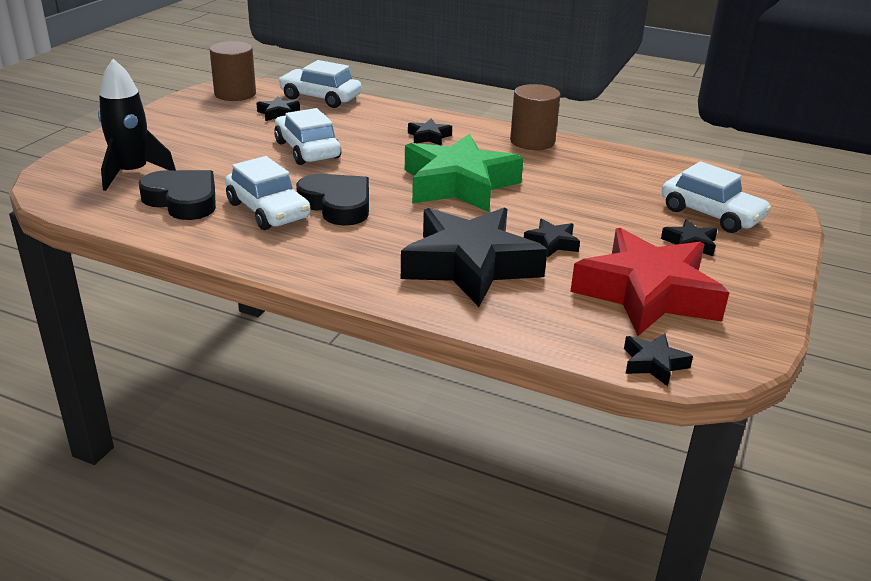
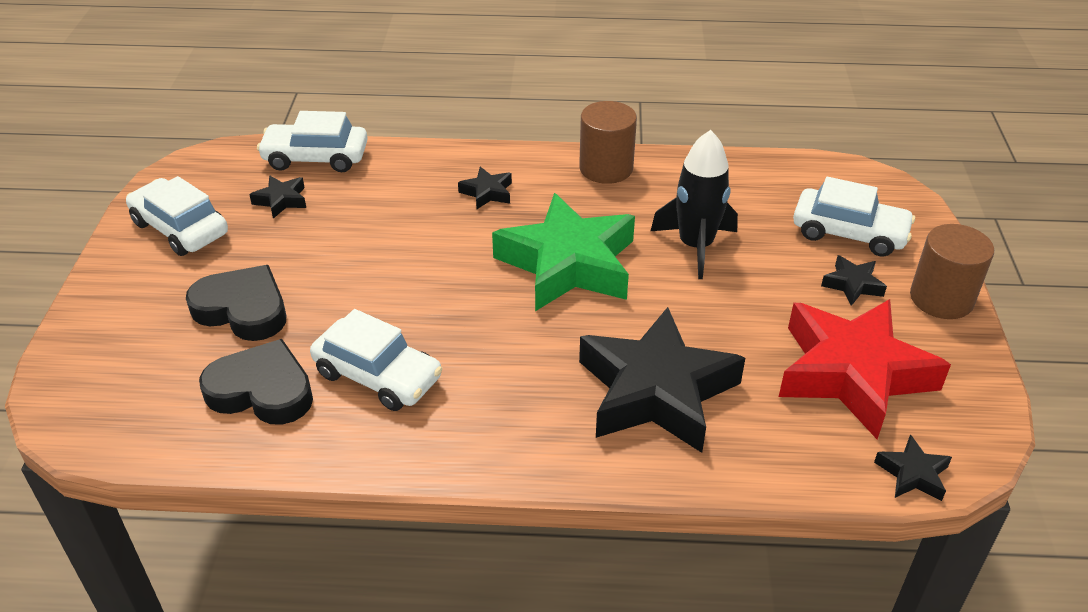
camera: 20 degrees left, 10 degrees up
(132, 173) = (164, 362): black rocket -> black rocket (695, 246)
(235, 94) = (202, 179): brown cylinder -> brown cylinder (941, 298)
(307, 150) = (358, 256): white car -> white car (180, 228)
(337, 205) = (452, 340): black heart -> black heart (243, 309)
(551, 243) = (719, 328): black star -> none

